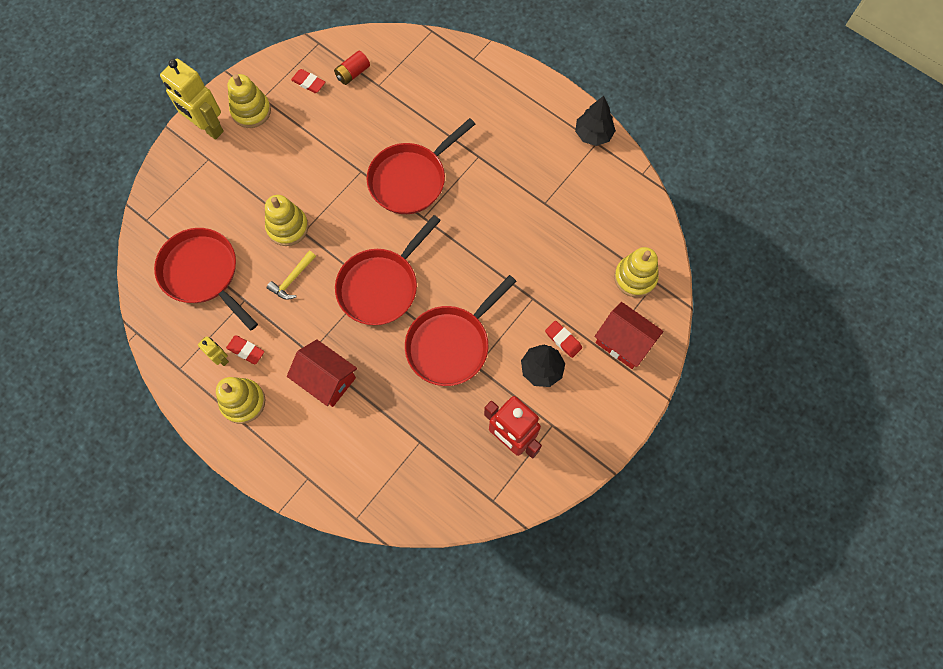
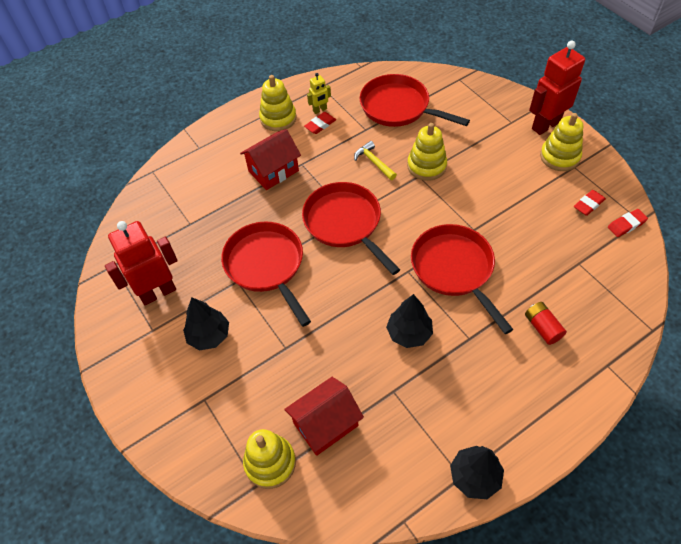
camera: 110 degrees right, 15 degrees down
(203, 273) = (398, 107): red pan -> red pan turned 120 degrees counterclockwise
(208, 127) = (545, 125): yellow robot -> red robot
(353, 73) = (597, 243): red battery -> red battery (542, 328)
(487, 202) = (409, 333): none -> black tree
(563, 340) = (230, 364): red eraser -> red eraser (626, 225)
(624, 342) = (202, 424): red house -> red house (325, 424)

